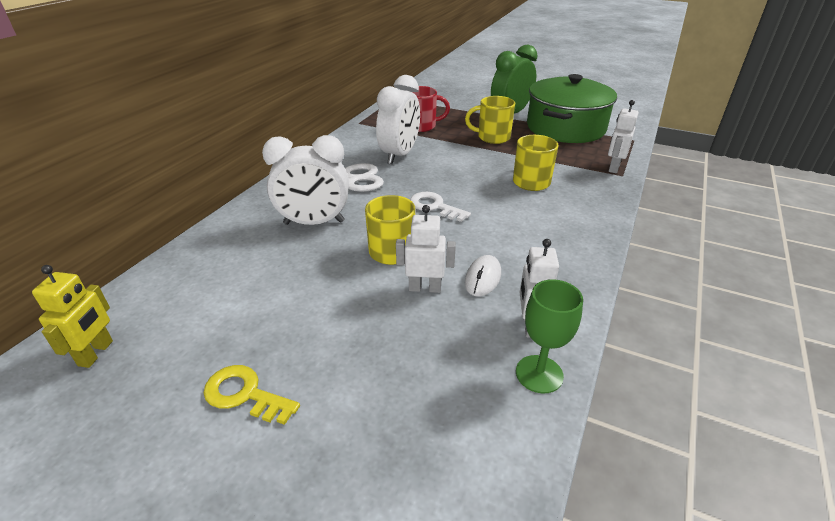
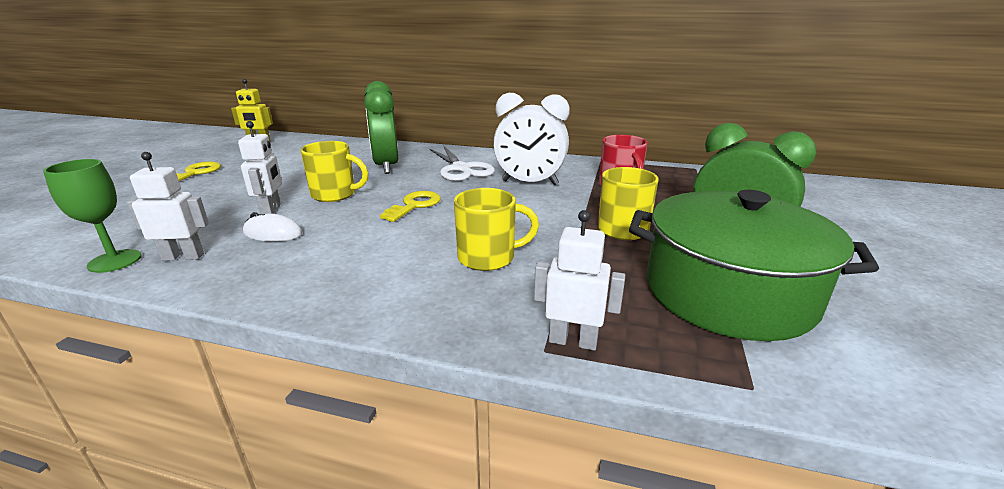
camera: 80 degrees right, 10 degrees down
(314, 223) = (386, 166): white clock -> green clock
(434, 206) = (414, 205): white key -> yellow key

